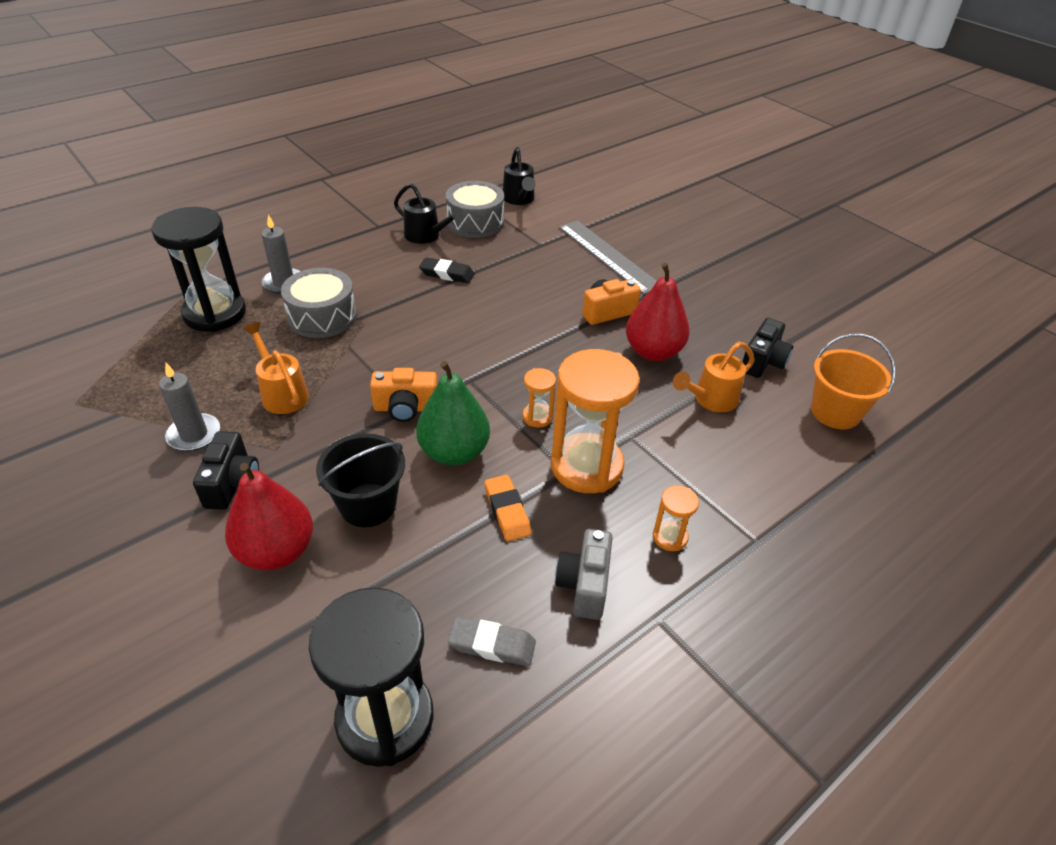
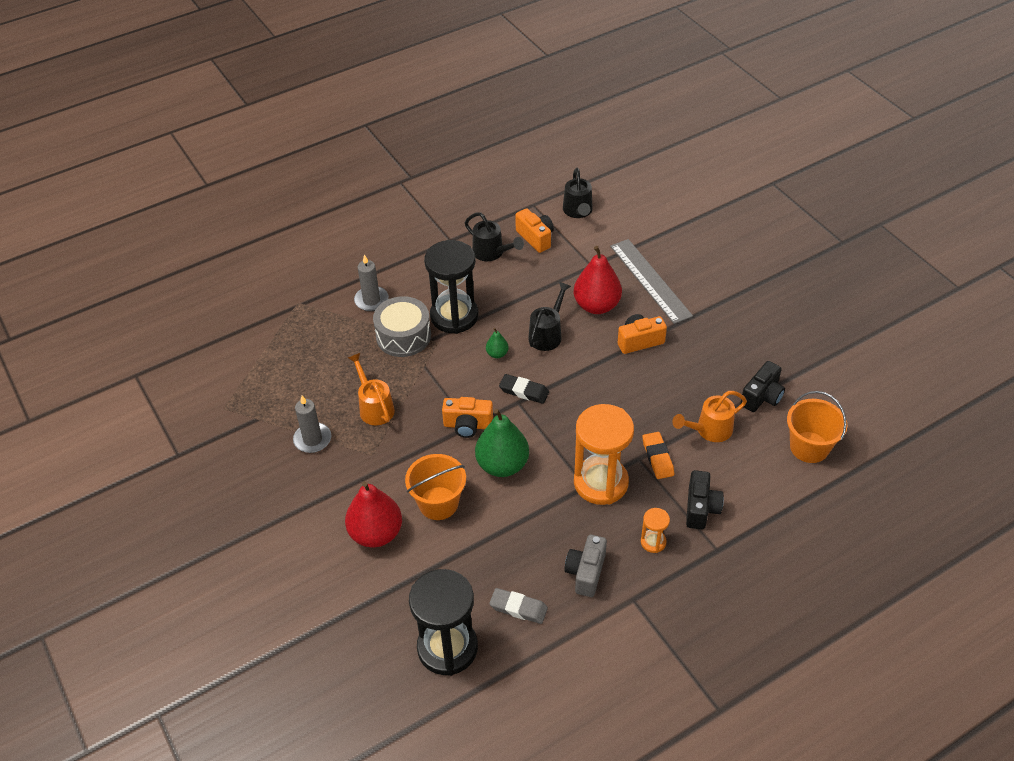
camera: 10 degrees right, 5 degrees up
(215, 313) = (318, 329): black hourglass -> black hourglass (454, 316)
(232, 483) = (342, 480): black camera -> black camera (701, 508)
(368, 505) = (438, 503): black bucket -> orange bucket
(439, 330) = (497, 354): none -> green pear
(447, 274) = (507, 295): black eraser -> black eraser (524, 391)
(475, 222) = (535, 238): grey drum -> orange camera
(498, 309) = (547, 334): none -> black watering can
(507, 511) = (537, 514): orange eraser -> orange eraser (657, 457)
(537, 417) = (568, 438): orange hourglass -> none
(653, 352) = (671, 383): red pear -> red pear (596, 305)

